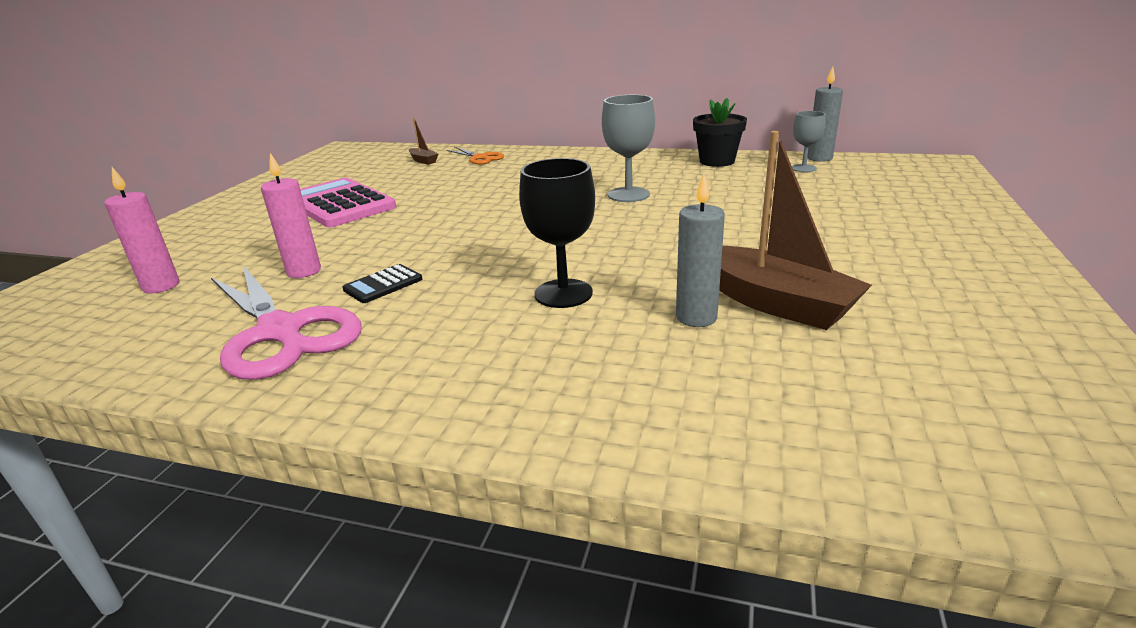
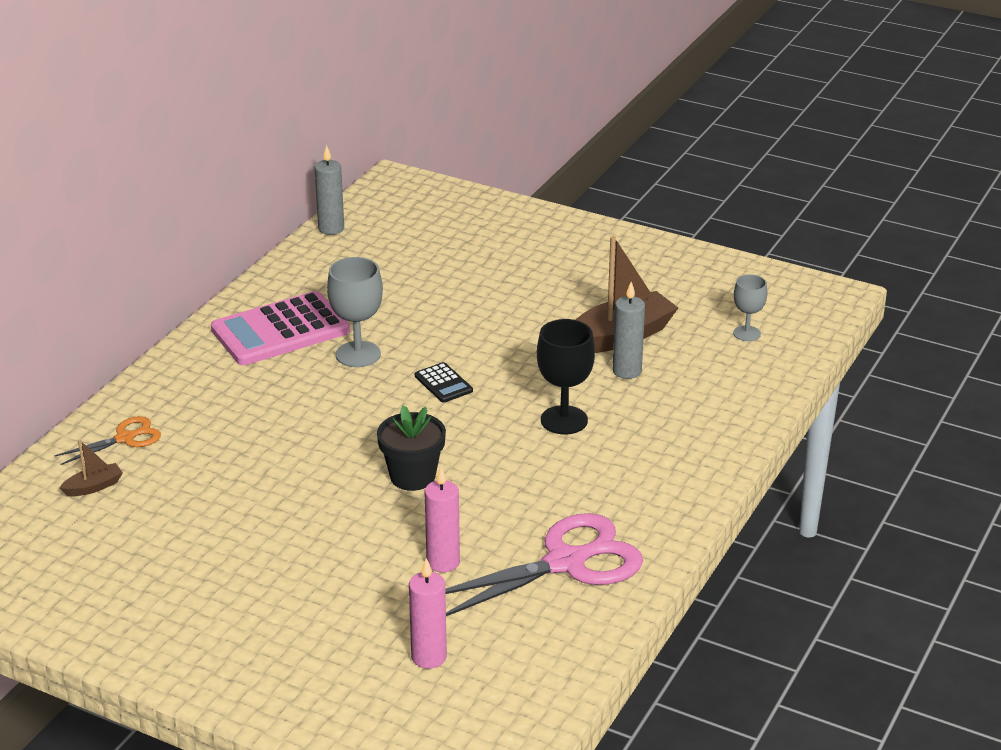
camera: 80 degrees left, 5 degrees up
(339, 204) = (240, 553): pink calculator -> pink calculator (280, 330)
(383, 284) = (500, 512): black calculator -> black calculator (443, 383)
(717, 161) = (291, 283): black flower pot -> black flower pot (412, 476)
(803, 168) = (355, 246): grey goblet -> grey goblet (746, 333)

